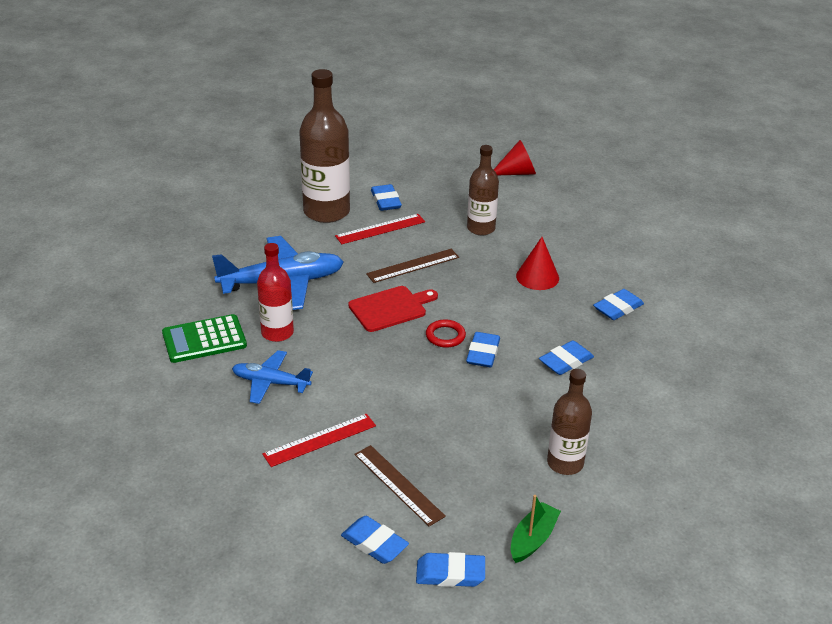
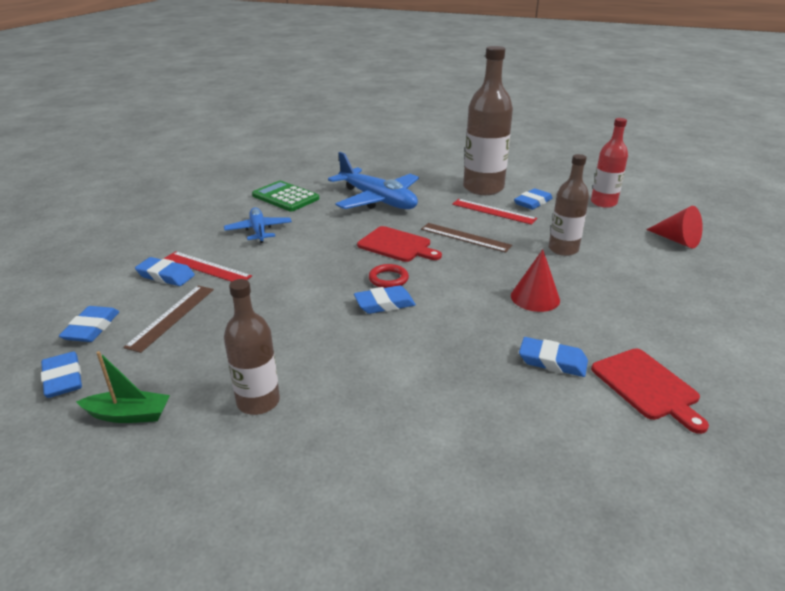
camera: 60 degrees right, 5 degrees down
(277, 333) = (318, 216): red bottle -> red bottle (603, 203)
(566, 361) = (422, 353): blue eraser -> blue eraser (166, 275)
(669, 285) = (647, 386): none -> red cutting board

